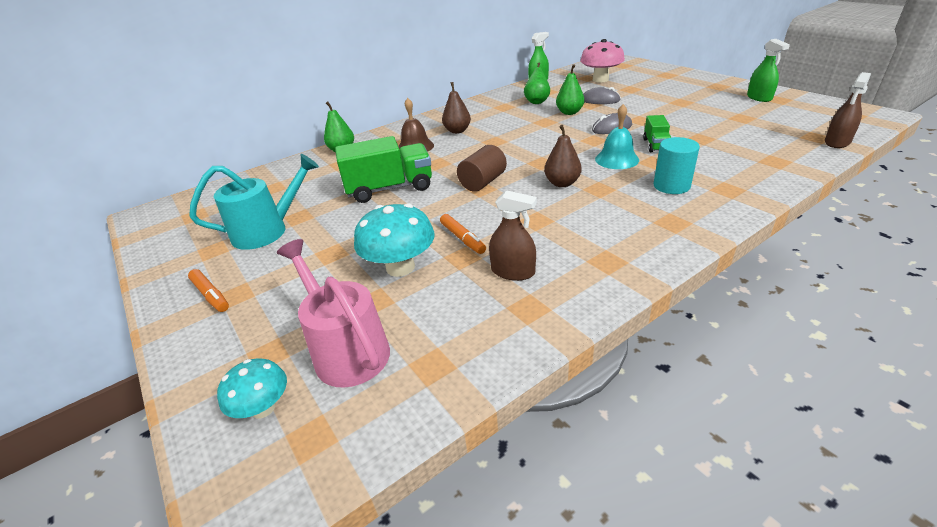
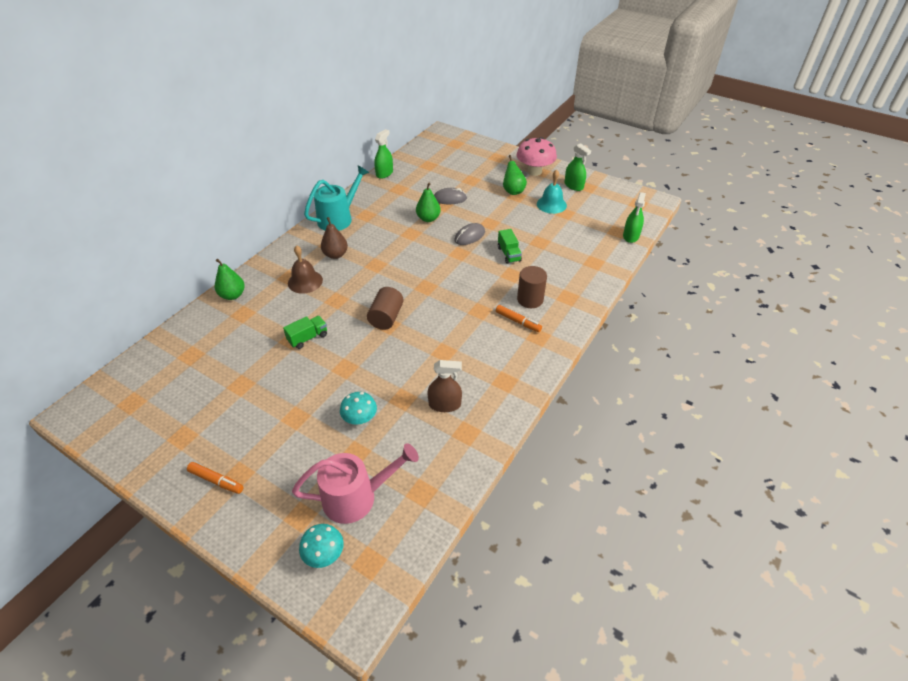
camera: 25 degrees left, 10 degrees up
(267, 231) = (221, 406): turquoise watering can -> turquoise watering can (339, 218)
(346, 349) = (357, 497): pink watering can -> pink watering can turned 135 degrees clockwise
(389, 188) = (308, 338): green truck -> green truck, size x0.52
(400, 267) = (360, 419): turquoise mushroom -> turquoise mushroom, size x0.61
(462, 238) = (395, 381): orange marker -> orange marker (518, 321)
(537, 102) = (394, 205): green pear -> green pear (513, 191)
(562, 183) = (450, 309): brown pear -> none
(600, 80) = (441, 167): pink mushroom -> pink mushroom (534, 171)
(617, 159) = (484, 275): turquoise bell -> turquoise bell (551, 204)
(671, 186) = (530, 299): turquoise cylinder -> brown cylinder
(837, 142) = (631, 236): brown spray bottle -> green spray bottle

